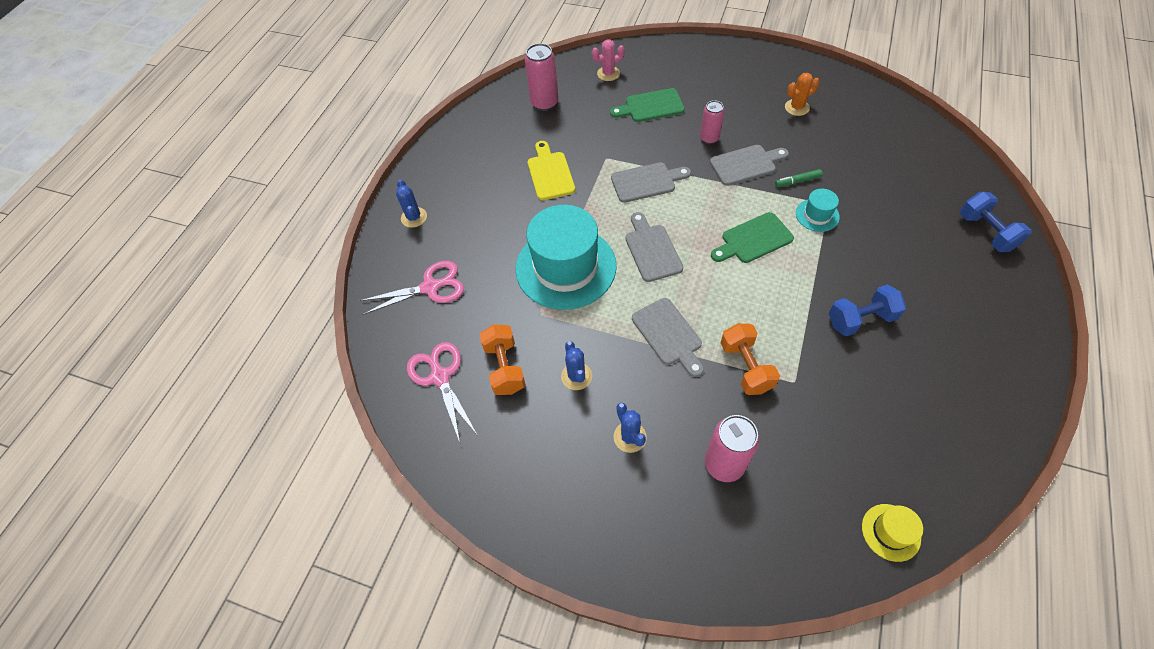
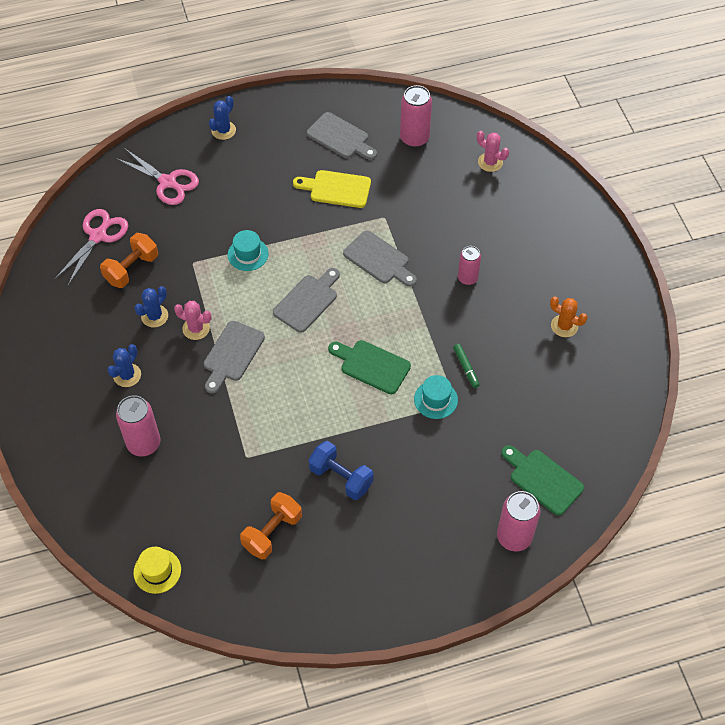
camera: 50 degrees right, 0 degrees up
(550, 173) = (336, 189): yellow cutting board -> yellow cutting board turned 120 degrees counterclockwise
(566, 267) = (248, 254): turquoise hat -> turquoise hat, size x0.43
(617, 349) = (196, 328): none -> pink cactus
(651, 106) = (473, 215): green cutting board -> green cutting board (543, 479)
(745, 367) = (237, 419): orange dumbbell -> orange dumbbell (272, 532)
(746, 164) = (456, 320): grey cutting board -> grey cutting board (340, 137)
(797, 181) = (466, 368): green marker -> green marker turned 150 degrees counterclockwise
(986, 232) = (514, 537): blue dumbbell -> pink can

